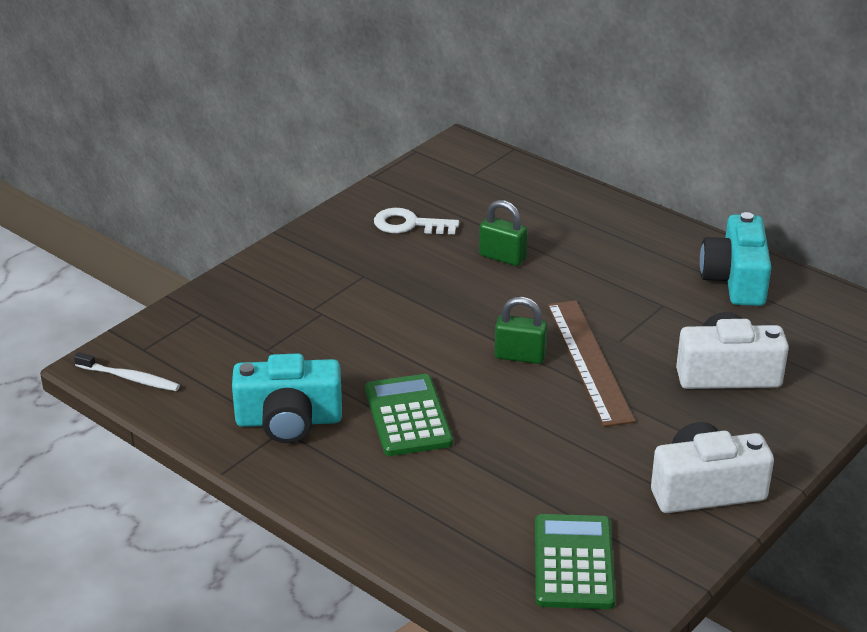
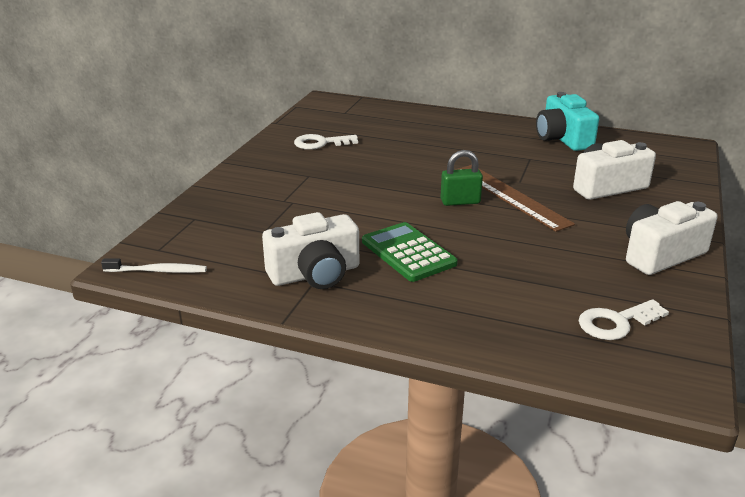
camera: 20 degrees left, 5 degrees down
(289, 421) = (315, 274): turquoise camera -> white camera
(502, 257) = (401, 150): green padlock -> none
(574, 562) = (616, 323): green calculator -> white key

